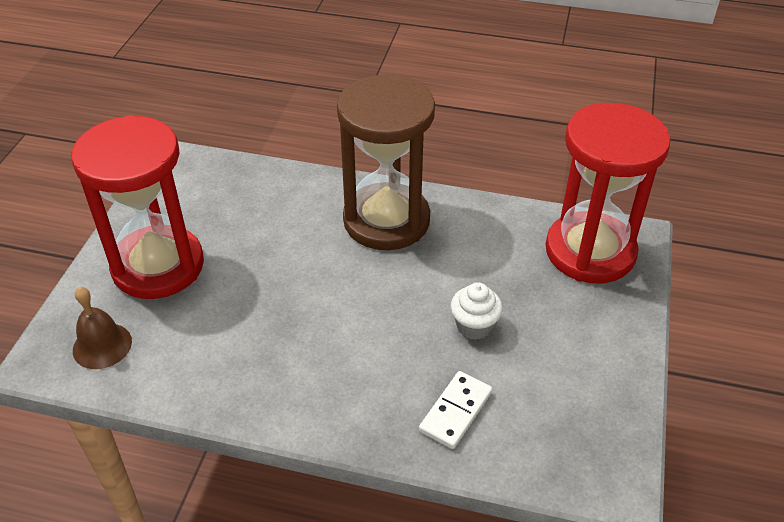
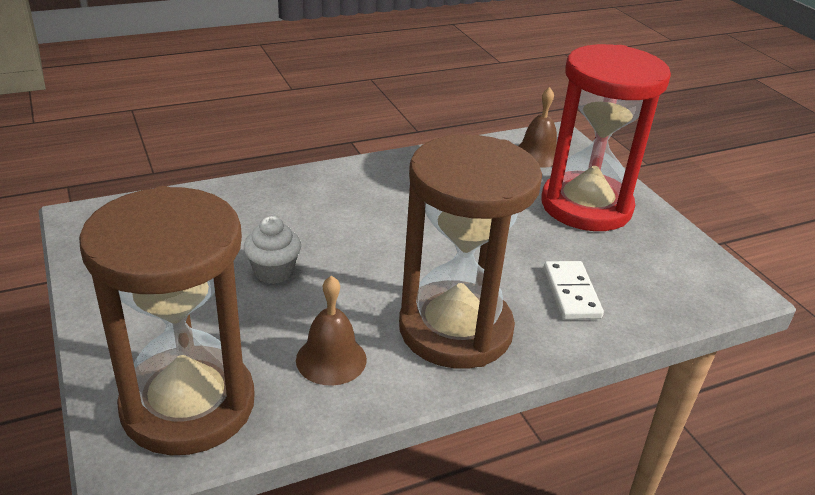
camera: 140 degrees right, 10 degrees down
(455, 411) = (244, 212): white domino -> white domino (571, 293)
(483, 239) = (331, 359): none -> brown bell
(590, 251) = (188, 405): red hourglass -> brown hourglass

